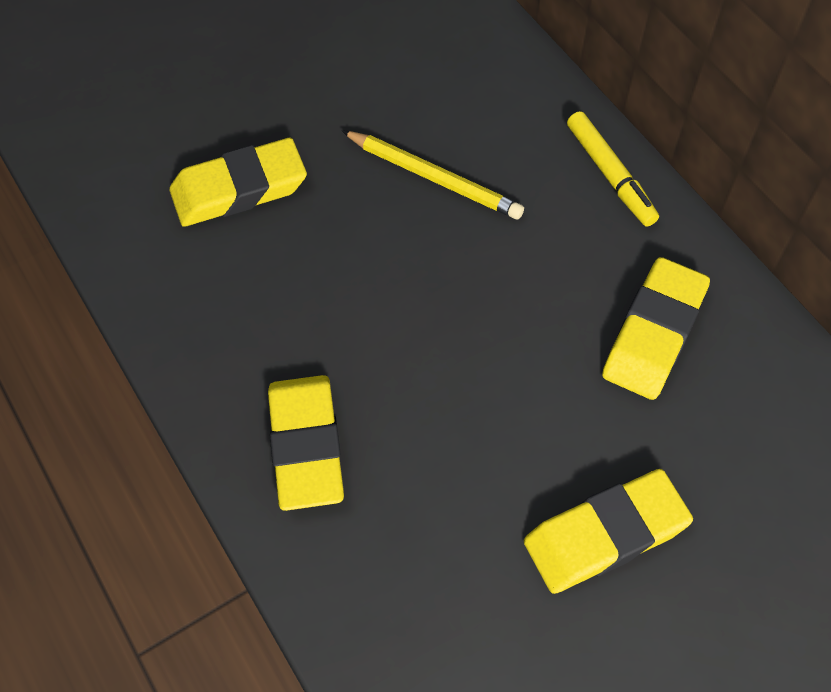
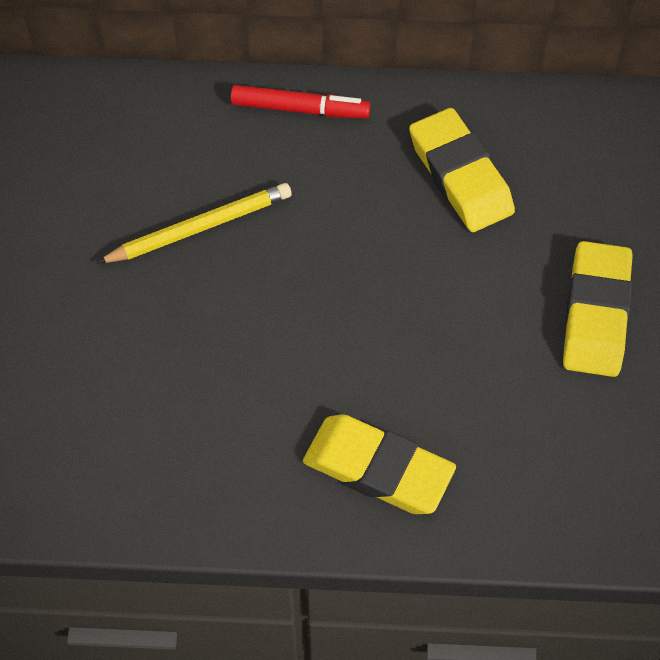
camera: 55 degrees left, 0 degrees up
(239, 189) = (86, 377): yellow eraser -> none
(610, 175) = (300, 109): yellow marker -> red marker

